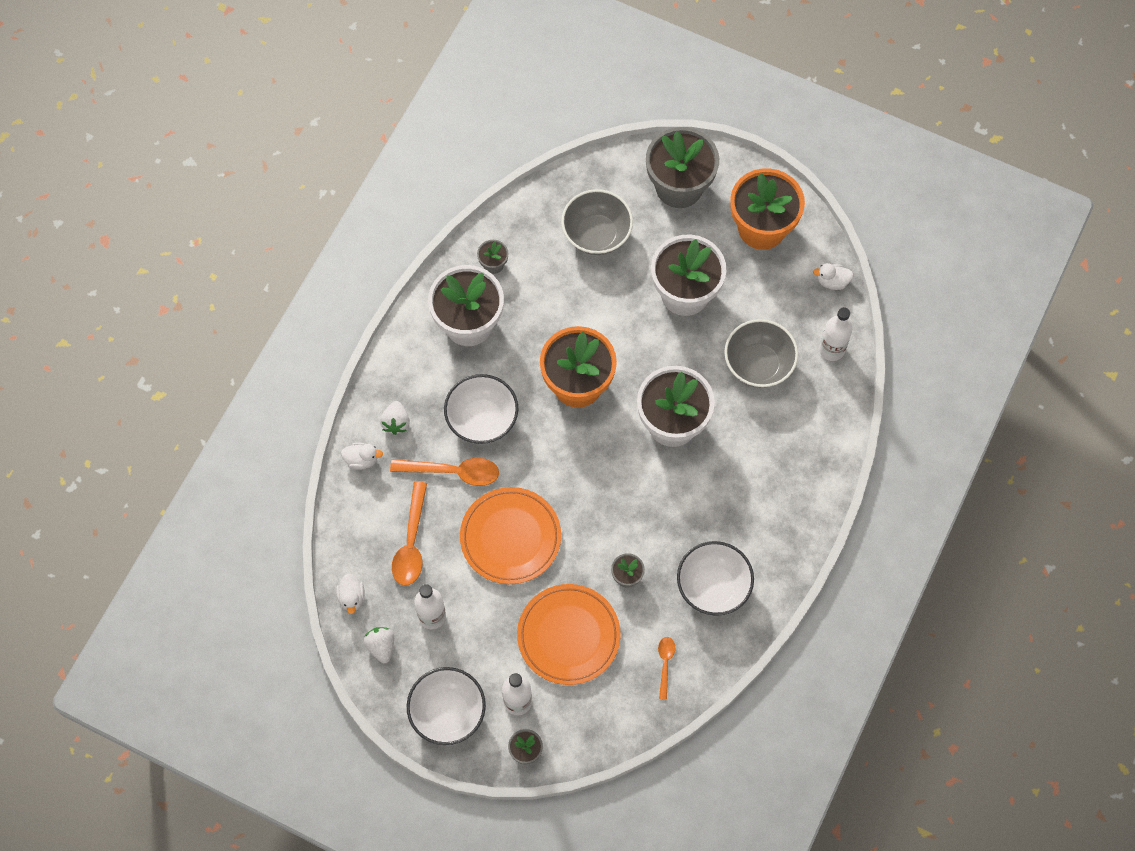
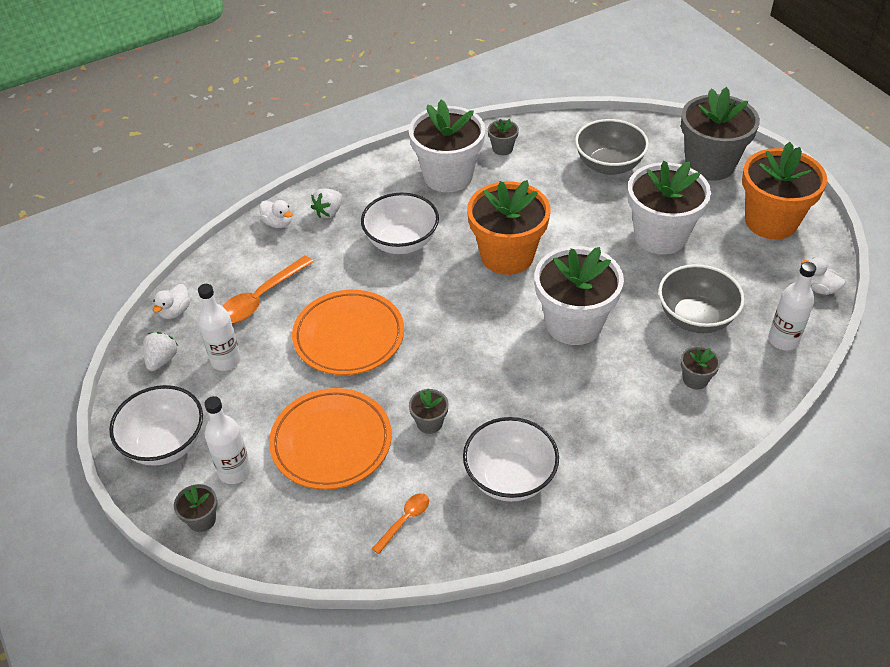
camera: 35 degrees right, 20 degrees down
(453, 472) = (343, 266): orange spoon -> none
(789, 424) = (695, 379): none -> grey flower pot

